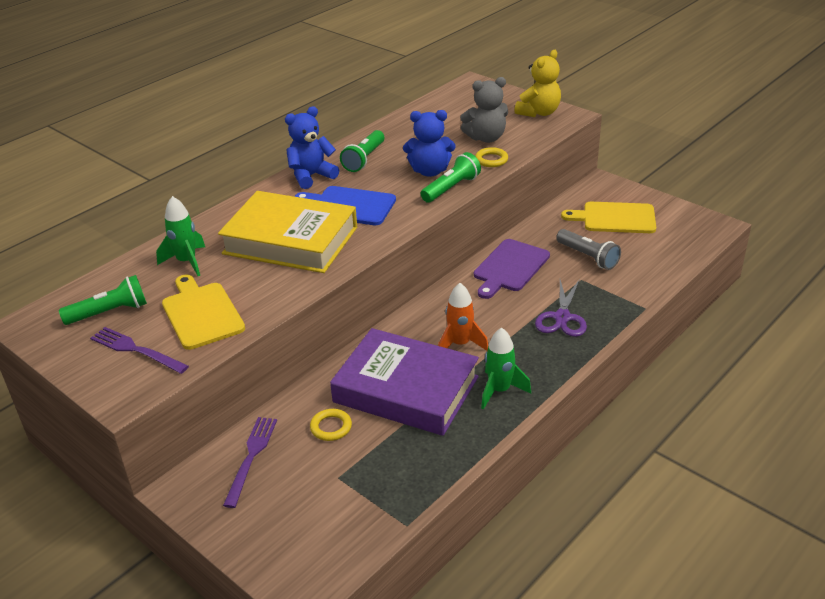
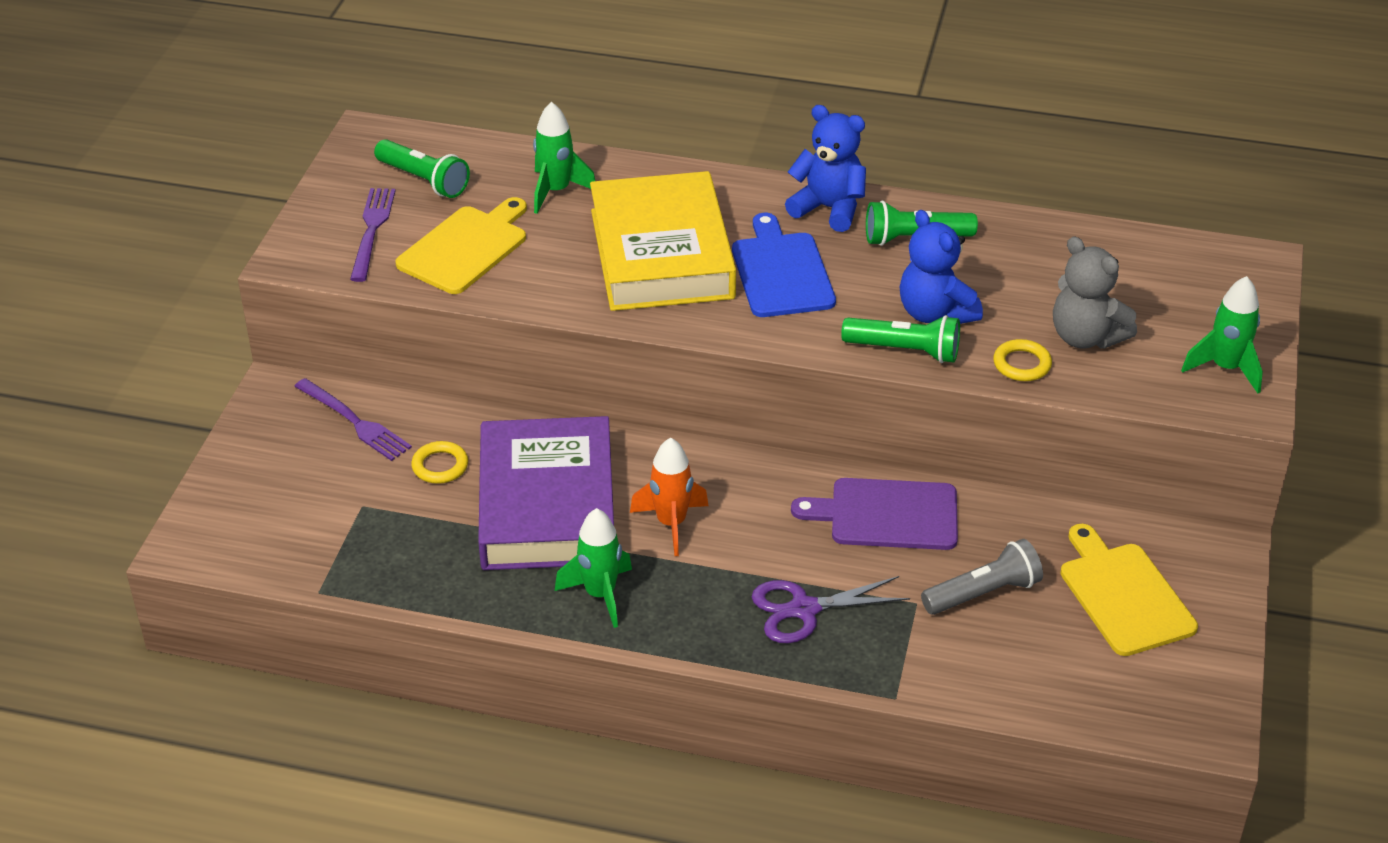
camera: 60 degrees right, 5 degrees up
(251, 457) = (355, 422): purple fork -> purple fork turned 60 degrees clockwise
(539, 112) = (1225, 368): yellow teddy bear -> green rocket
(588, 257) = (983, 593): grey flashlight -> grey flashlight turned 135 degrees counterclockwise

